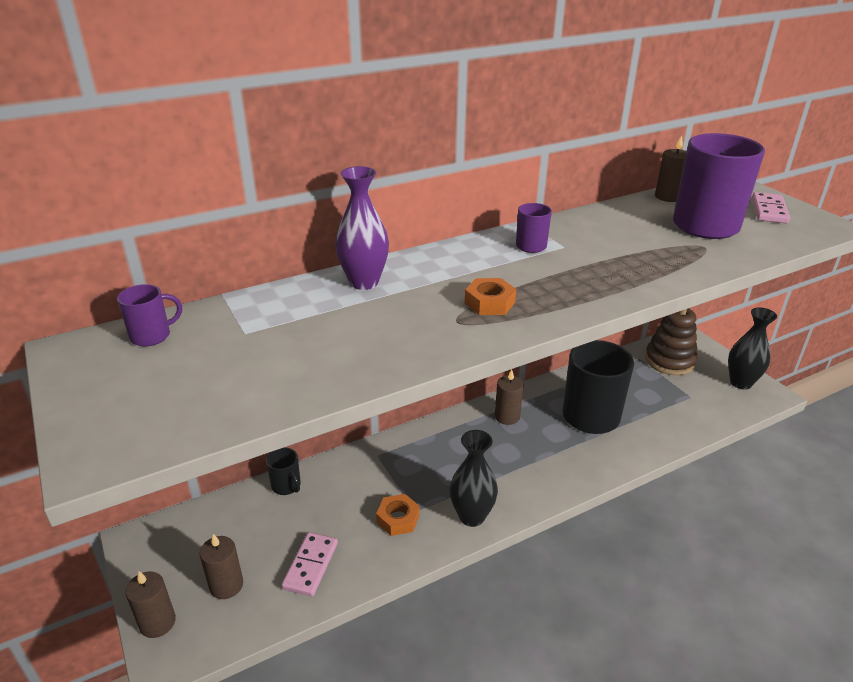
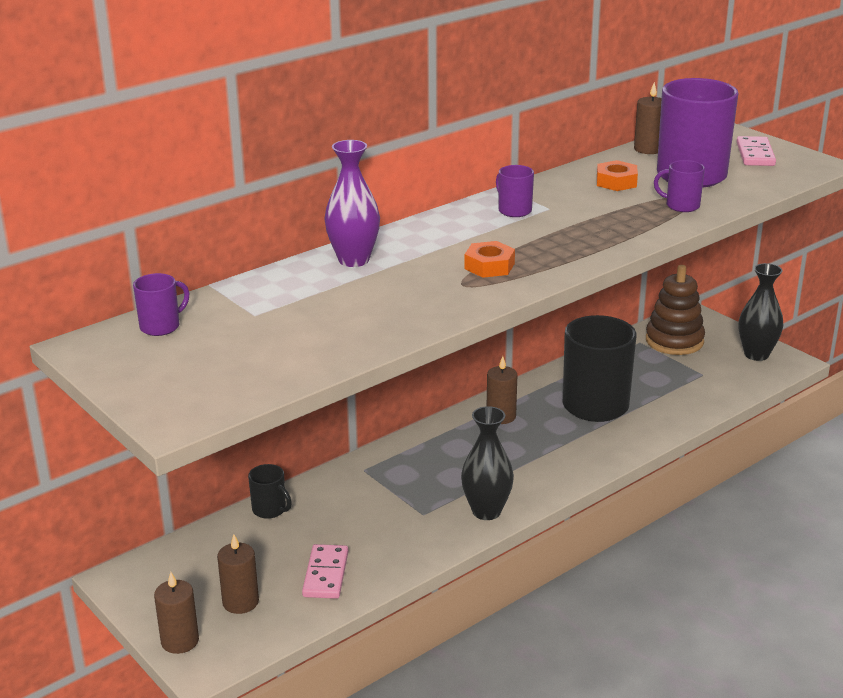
camera: 10 degrees left, 5 degrees down
(398, 519) = (406, 523): orange nut -> orange nut (616, 182)
(692, 256) = (681, 206): none -> purple mug

